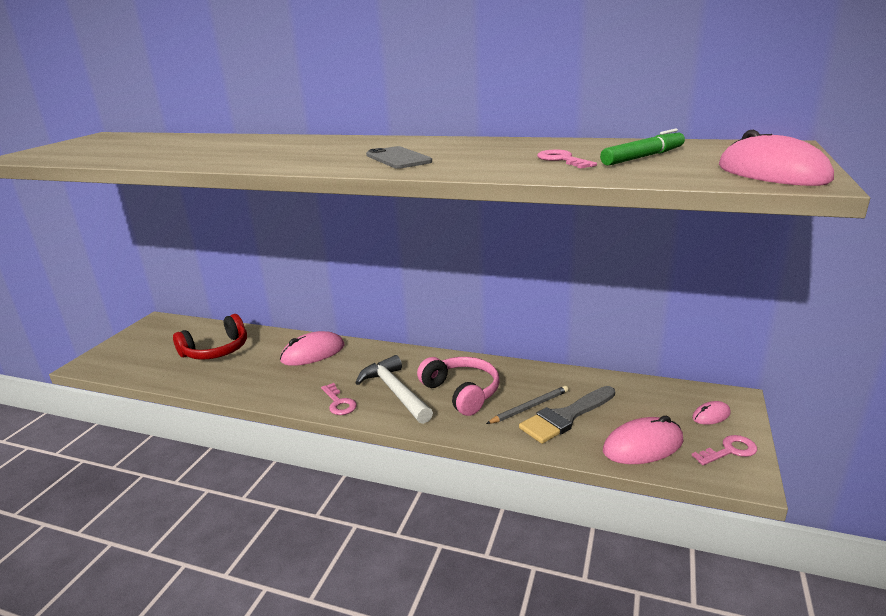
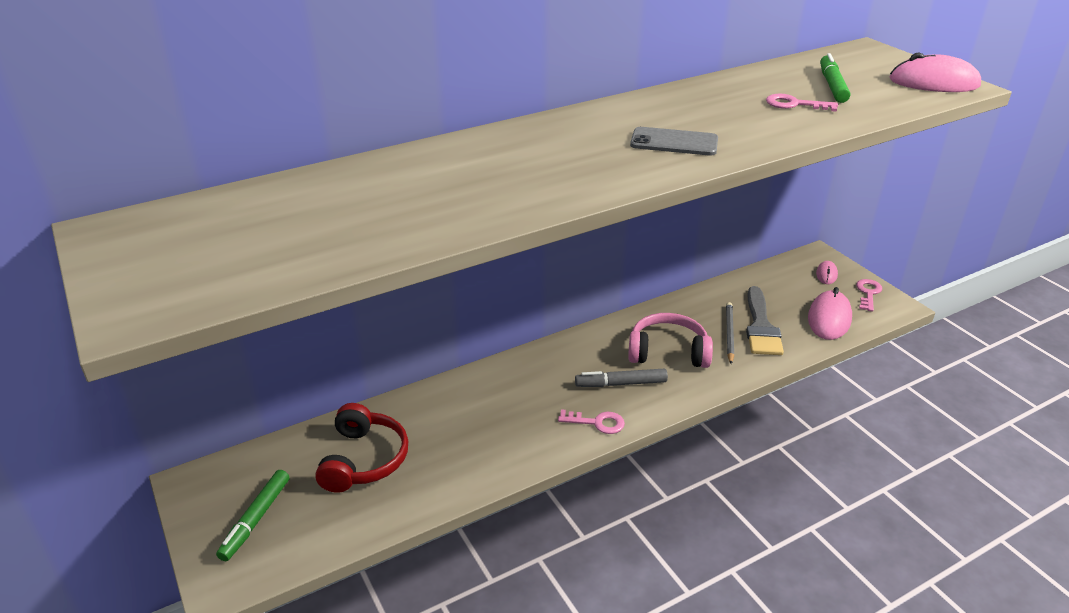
camera: 50 degrees left, 10 degrees up
(141, 348) = (256, 519): none -> green marker
(313, 353) = (477, 397): pink mouse -> none
(395, 392) = (621, 383): white hammer -> grey marker

